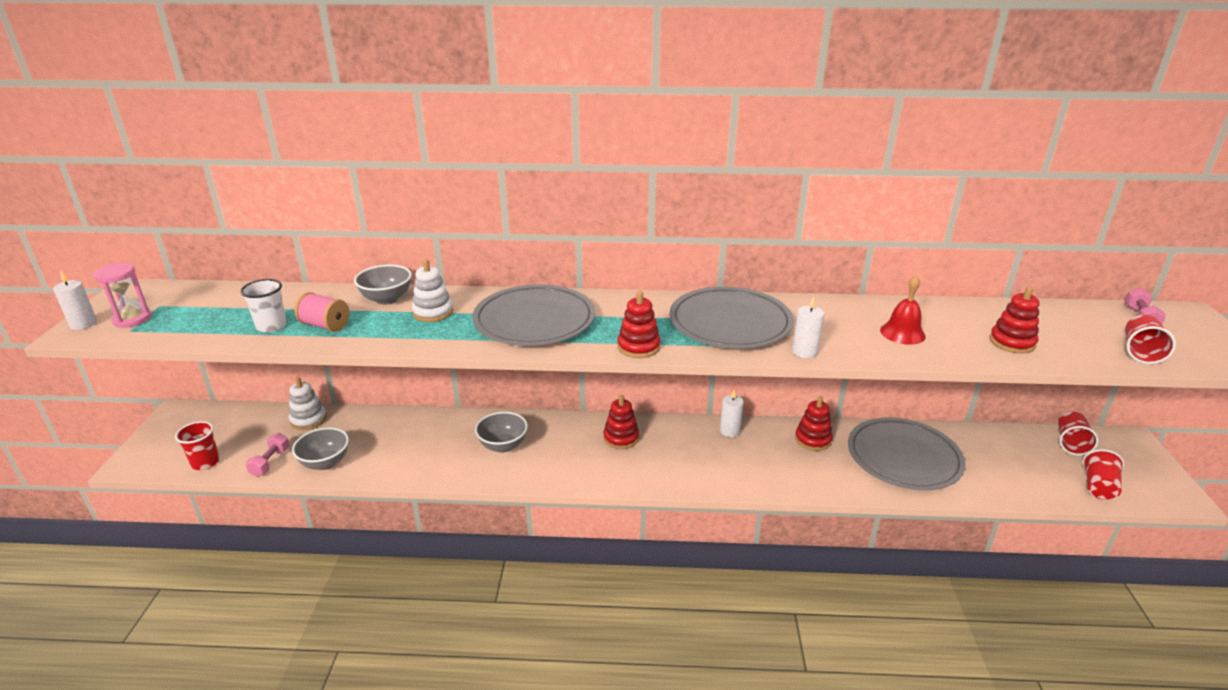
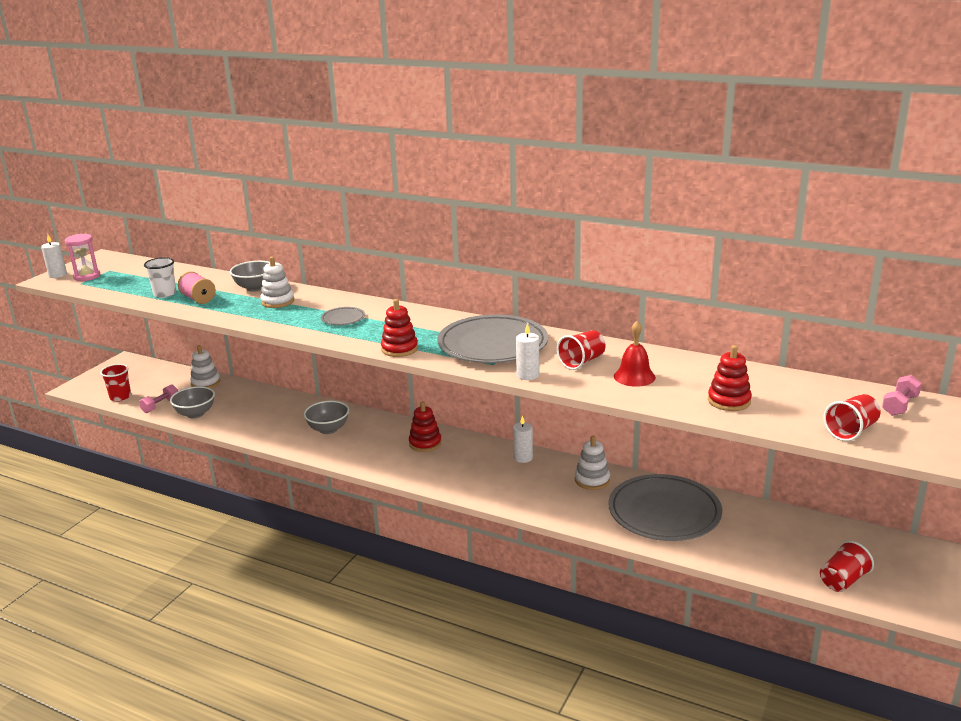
camera: 25 degrees right, 5 degrees down
(534, 321) = (343, 318): grey plate -> grey plate, size x0.43
(813, 439) = (592, 480): red stacking toy -> white stacking toy
(1071, 443) = (858, 540): red cup -> red cup (582, 362)

